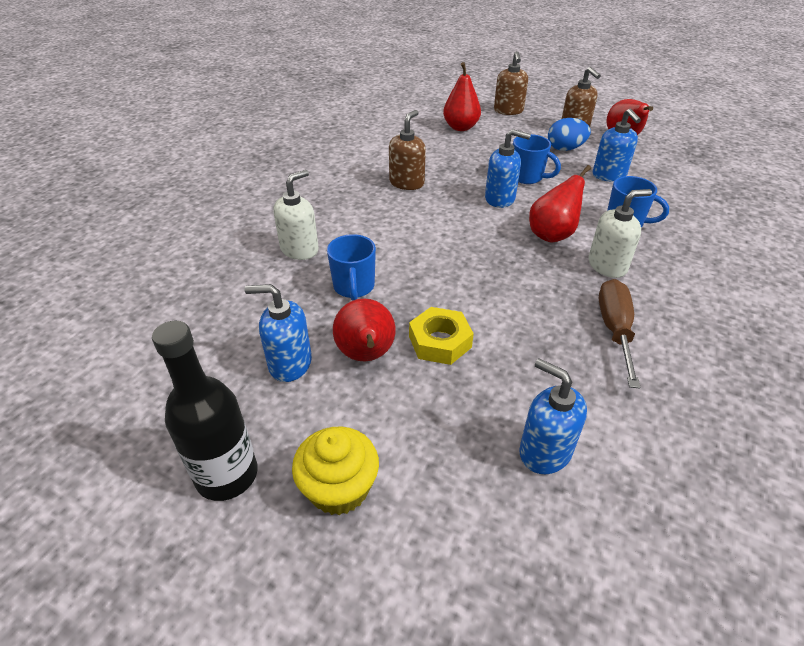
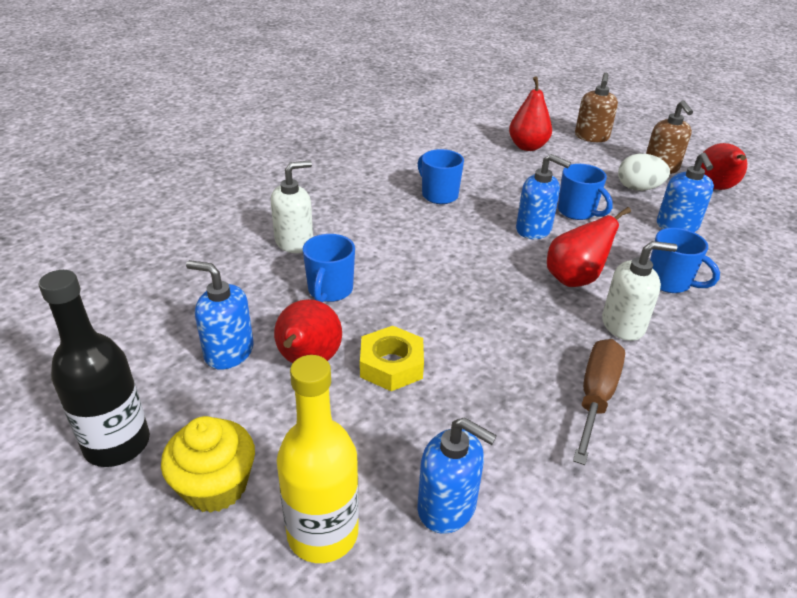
camera: 15 degrees right, 5 degrees down
(407, 183) = (439, 195): brown soap dispenser -> blue mug
(454, 503) = (322, 533): none -> yellow bottle
(544, 451) = (447, 506): blue soap dispenser -> blue soap dispenser turned 150 degrees clockwise
(565, 149) = (638, 188): blue egg -> white egg

